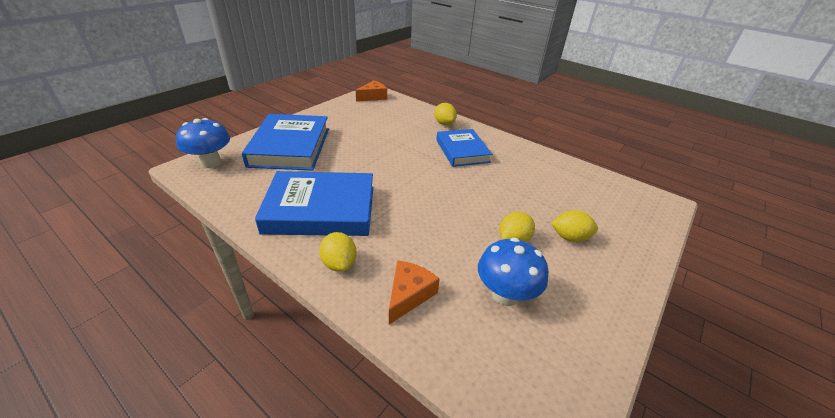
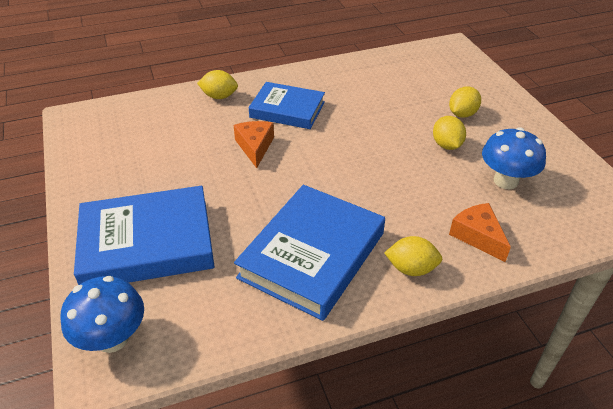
camera: 55 degrees left, 5 degrees up
(290, 147) = (147, 243): blue book -> blue book turned 45 degrees counterclockwise
(373, 97) = (87, 123): orange cheese -> orange cheese (255, 147)

